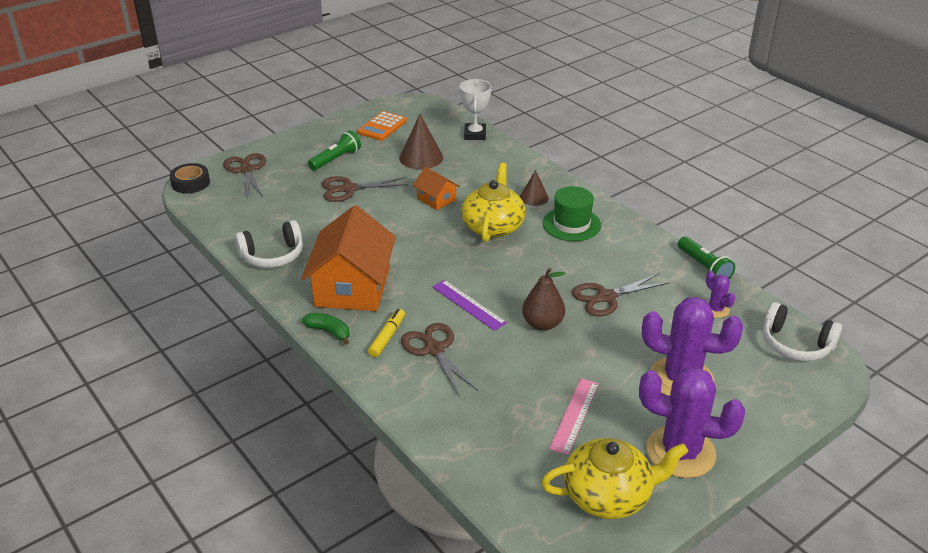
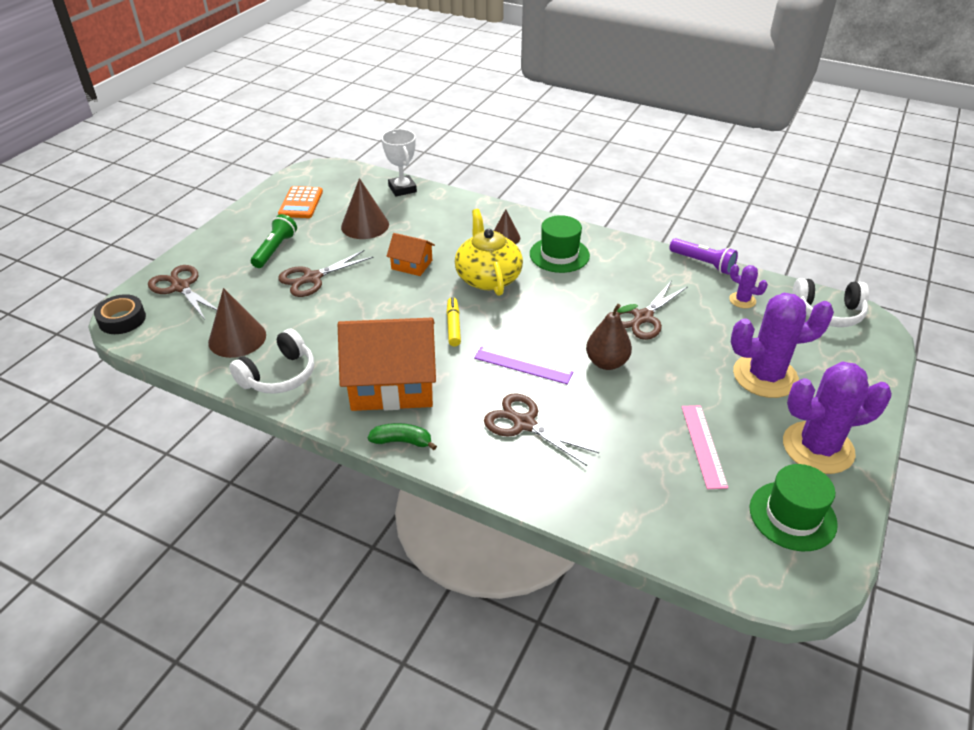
camera: 25 degrees left, 5 degrees up
(261, 219) = (237, 338): none -> brown cone
(352, 287) = (392, 384): orange house -> orange house turned 75 degrees counterclockwise
(387, 337) = (467, 427): yellow marker -> yellow marker (453, 326)
(608, 495) = (792, 516): yellow teapot -> green hat
(704, 267) = (703, 263): green flashlight -> purple flashlight

